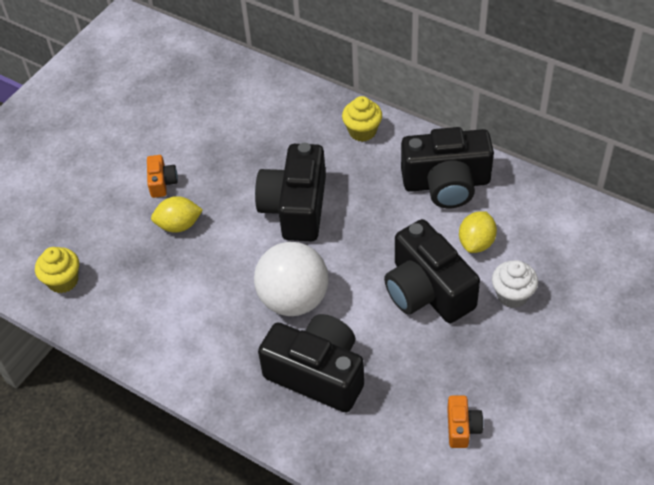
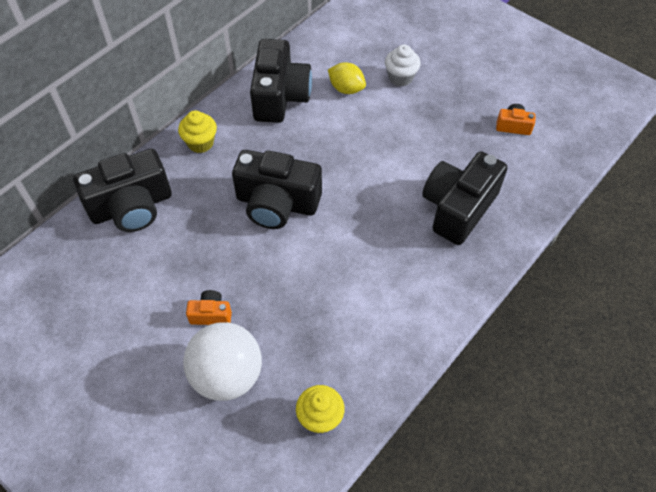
camera: 85 degrees left, 5 degrees up
(179, 225) = (272, 302): yellow lemon -> none
(294, 299) = (380, 216): white ball -> white ball (227, 375)
(427, 290) = (387, 126): black camera -> black camera (132, 206)

